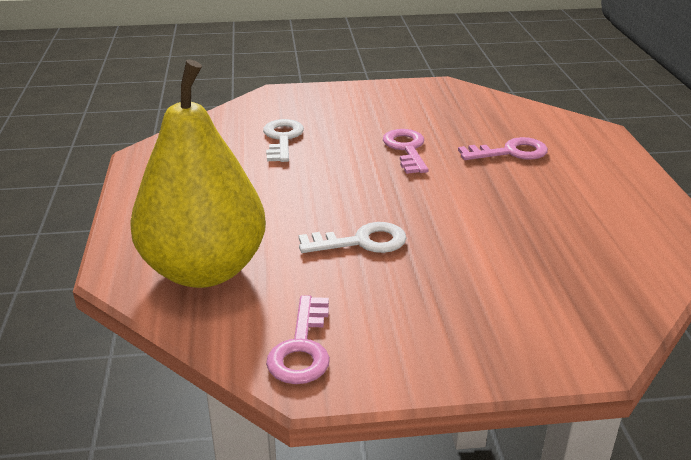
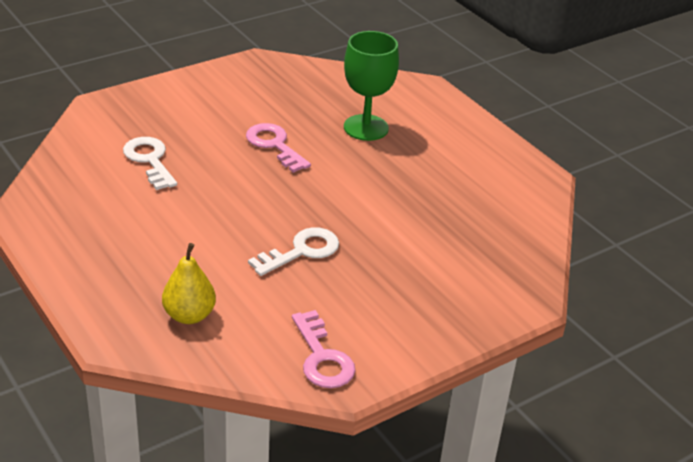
camera: 30 degrees left, 5 degrees up
(204, 270) = (189, 315): yellow pear -> yellow pear, size x0.45
(510, 152) = (366, 128): pink key -> green goblet

